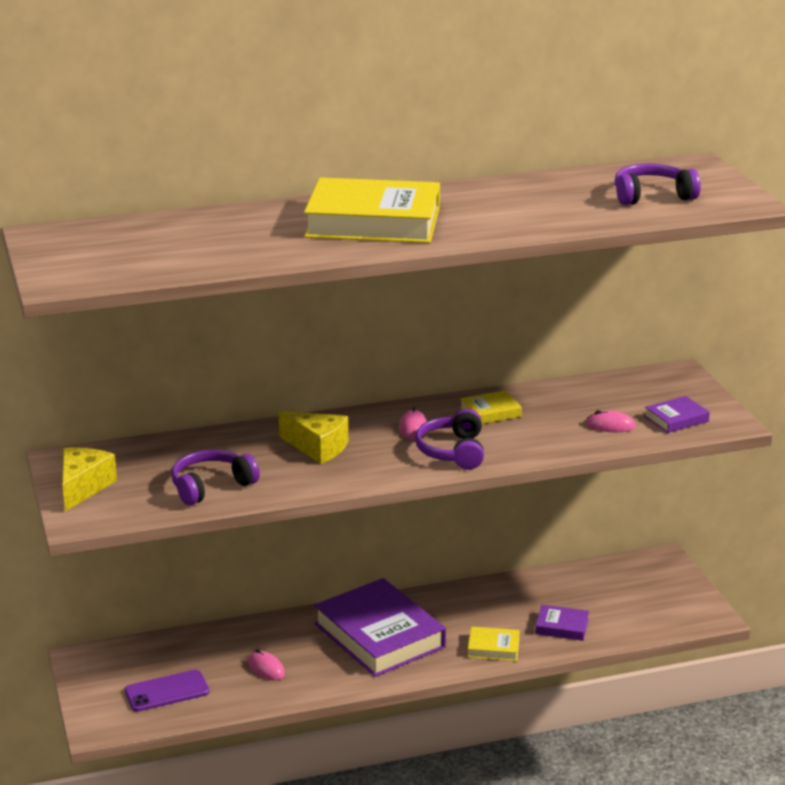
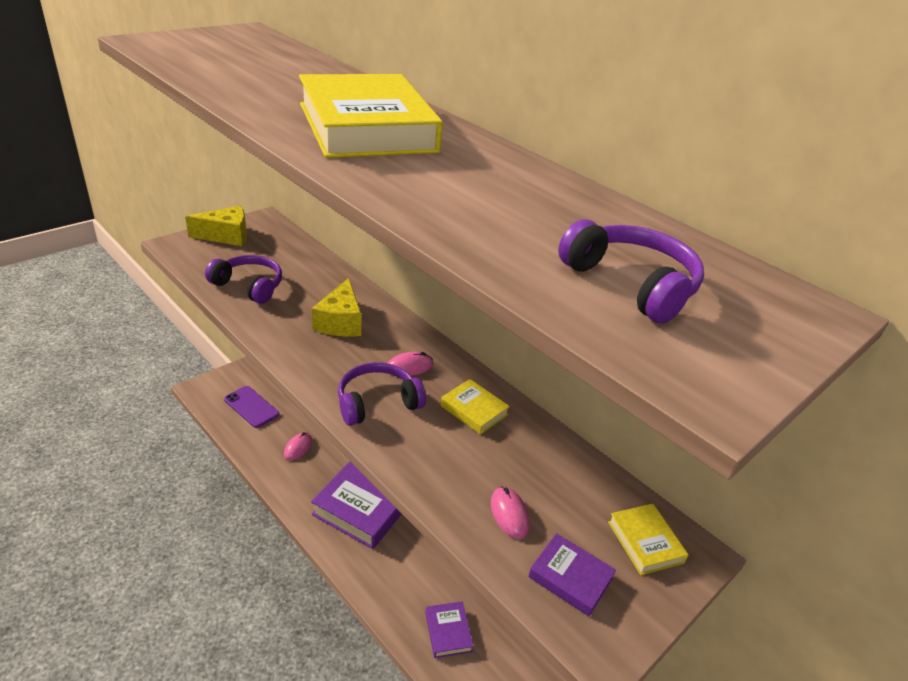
camera: 60 degrees right, 10 degrees up
(493, 648) = (388, 585): yellow book -> yellow book (645, 542)

